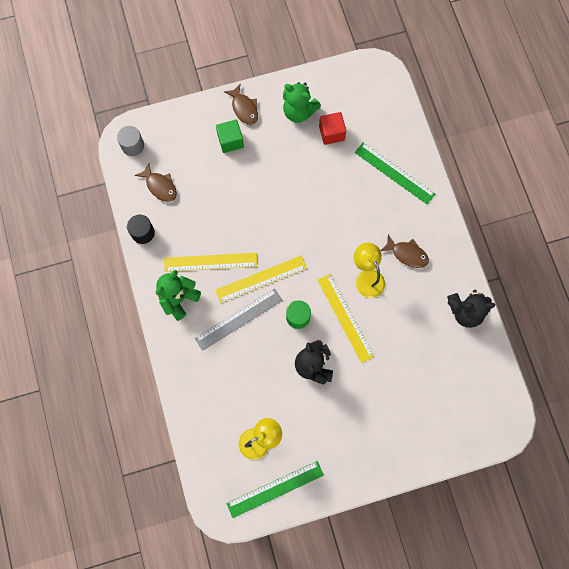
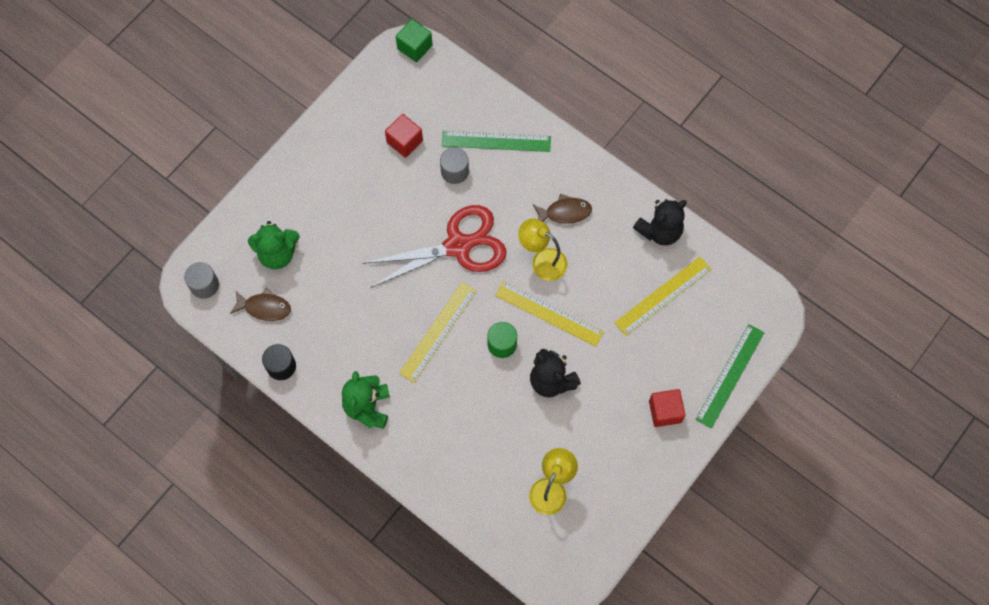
camera: 35 degrees left, 5 degrees down
(210, 262) = (374, 349): yellow ruler -> yellow ruler (663, 296)
(230, 141) = (305, 215): green cube -> green cube (414, 47)
(238, 319) = (444, 386): grey ruler -> none
(244, 108) = (296, 173): brown fish -> none
(275, 489) = (600, 524): green ruler -> green ruler (730, 375)
(299, 112) = (355, 141): green teddy bear -> green teddy bear (277, 253)
(316, 229) = (458, 246): none -> red scissors
(351, 175) = (454, 171): none -> grey cylinder
(377, 442) = (665, 411): none -> red cube

